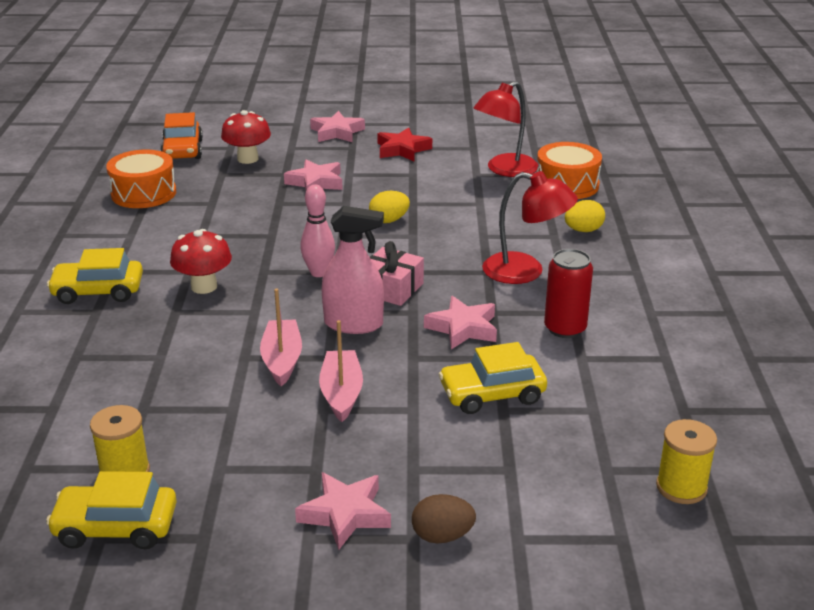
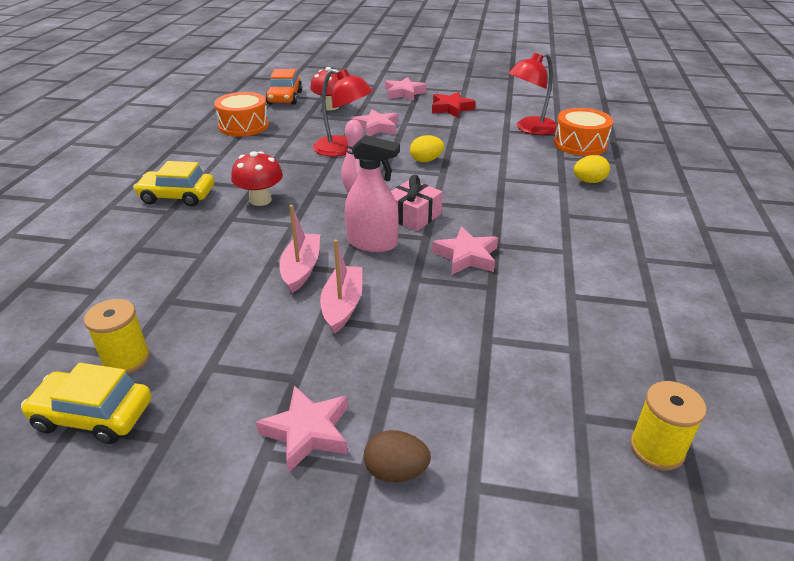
camera: 10 degrees right, 5 degrees up
(492, 394) = (479, 322): yellow car -> none
(525, 271) = (532, 211): red lamp -> red lamp (343, 149)
(565, 328) = (559, 266): red can -> none

